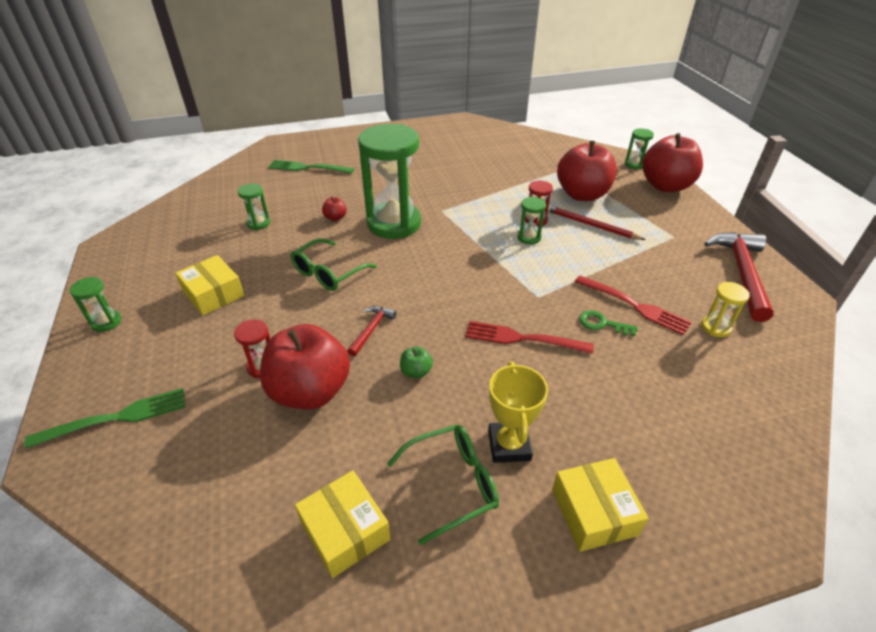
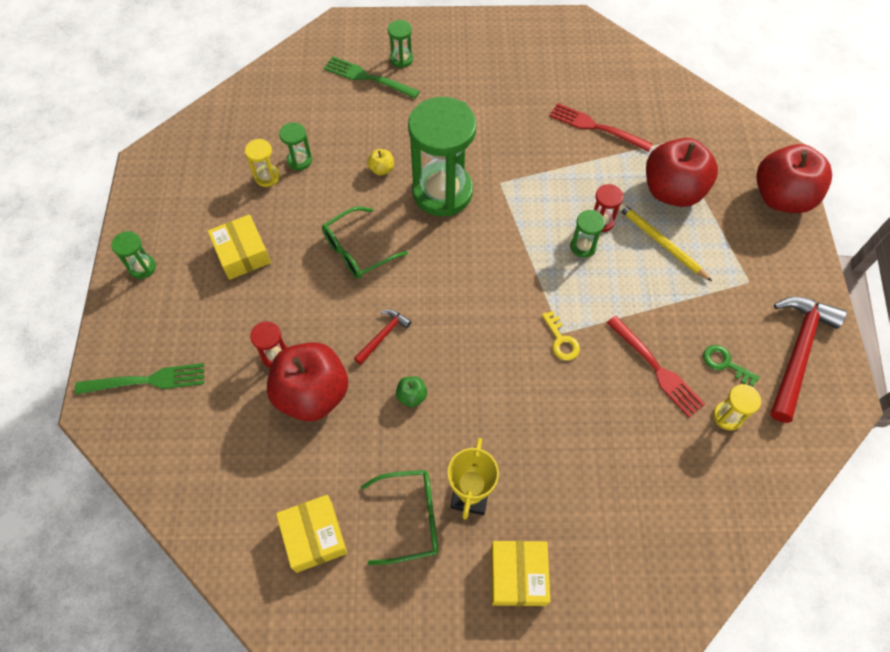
camera: 15 degrees right, 20 degrees up
(229, 238) = (267, 177): none -> yellow hourglass
(335, 218) = (381, 169): red apple -> yellow apple
(523, 339) = (525, 382): red fork -> red fork (596, 127)
(541, 302) = (561, 340): none -> yellow key
(590, 225) = (660, 242): red pencil -> yellow pencil
(602, 324) = (612, 383): green key -> green key (725, 363)
(634, 164) = (761, 151): green hourglass -> green hourglass (401, 59)

